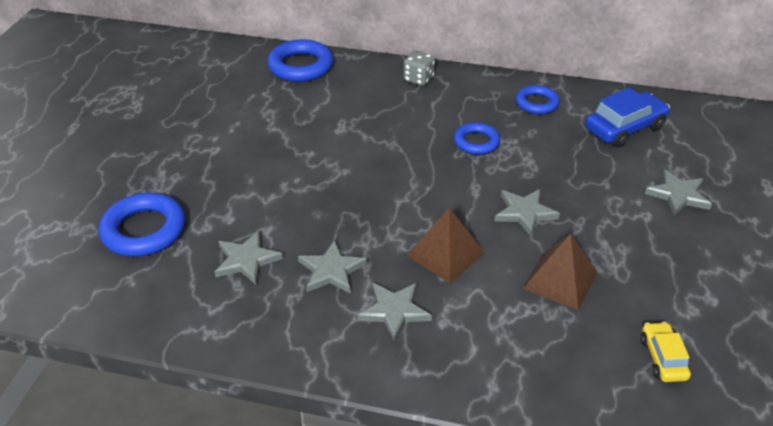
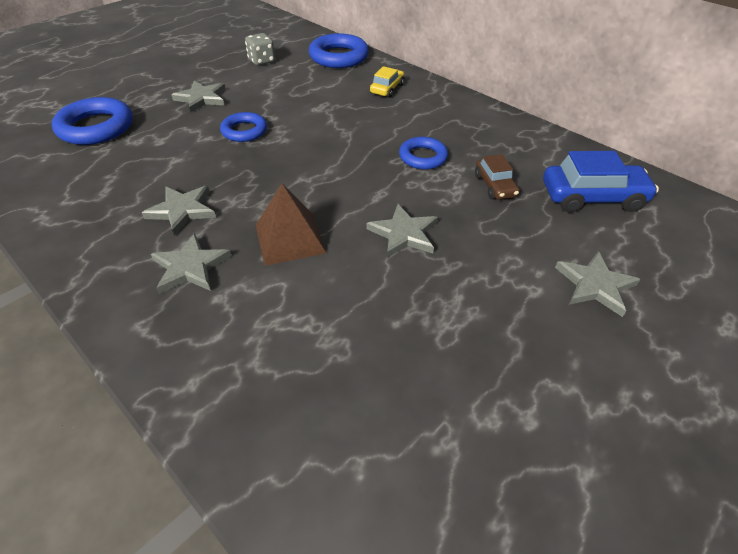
camera: 30 degrees right, 5 degrees up
(246, 260) = (133, 175): grey star -> grey star (201, 98)
(418, 79) = (424, 93): grey dice -> grey dice (262, 61)
(536, 103) = (517, 145): blue ring -> blue ring (244, 131)
(552, 146) = (495, 186): none -> brown car
(560, 280) = (372, 312): brown pyramid -> none
(662, 358) = (399, 457): yellow car -> yellow car (387, 89)

